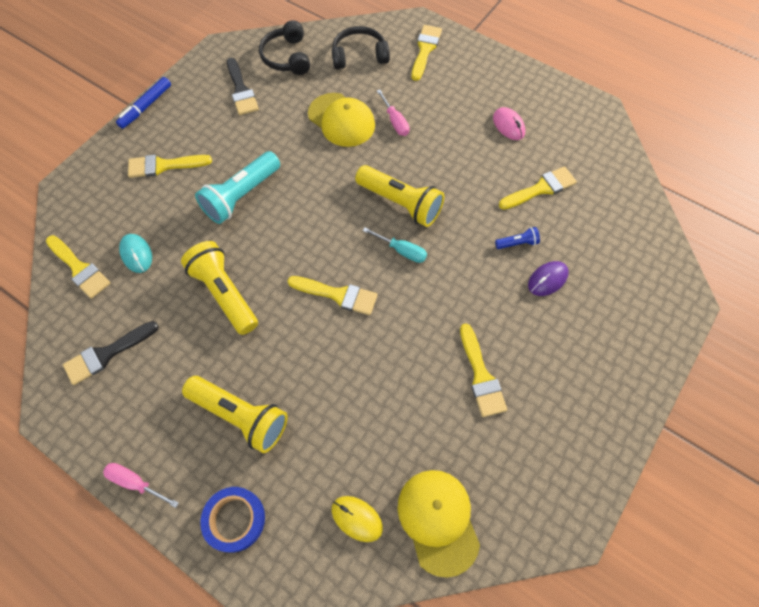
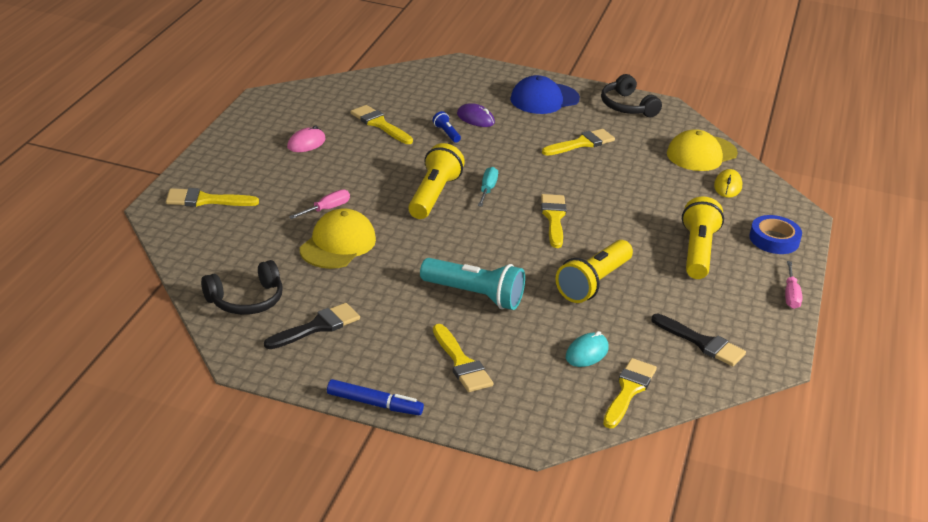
camera: 110 degrees left, 30 degrees down
(359, 56) = (228, 245): black headphones -> black headphones (627, 106)
(593, 369) = (544, 99): none -> blue cap

